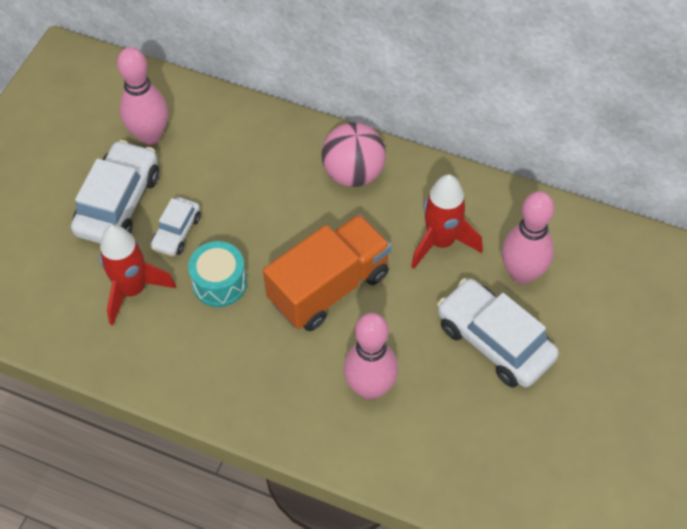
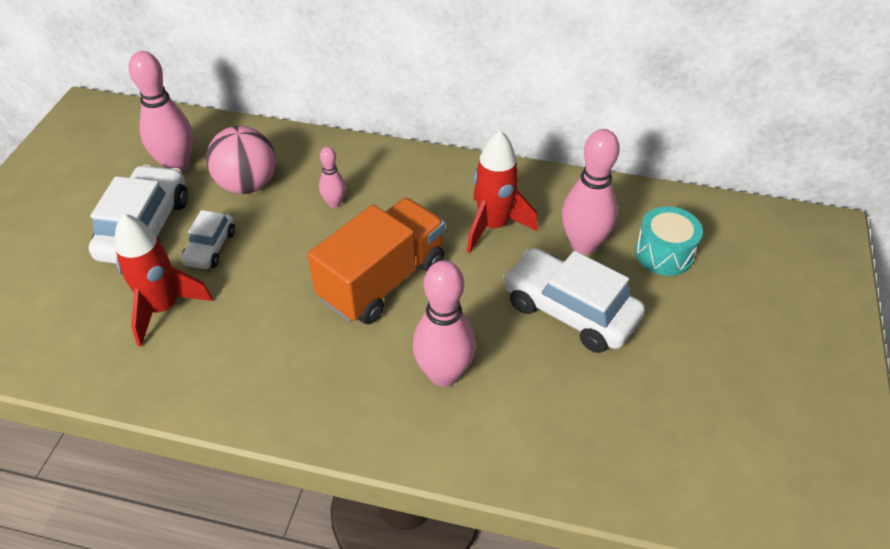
camera: 10 degrees left, 10 degrees down
(219, 283) = (261, 290): turquoise drum -> turquoise drum (664, 254)
(294, 197) = (334, 203): none -> pink bowling pin
(353, 173) = (392, 176): pink ball -> pink ball (247, 184)

